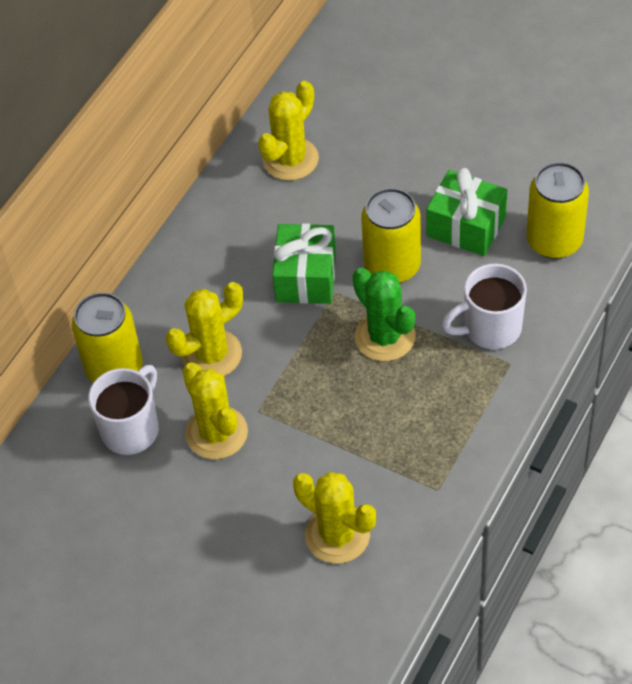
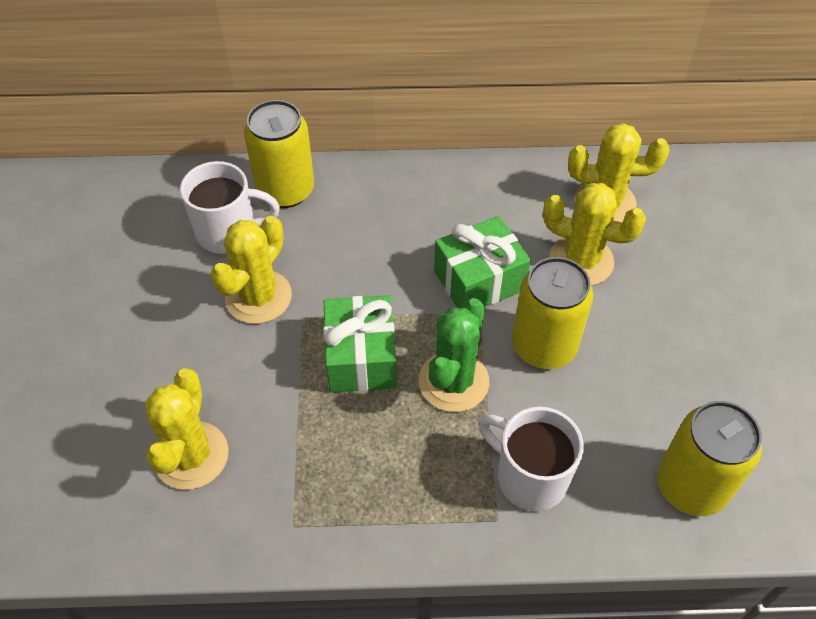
camera: 55 degrees right, 0 degrees up
(211, 354) = (343, 251): yellow cactus -> yellow cactus (581, 261)
(466, 226) = (643, 389): green gift -> green gift (361, 358)

